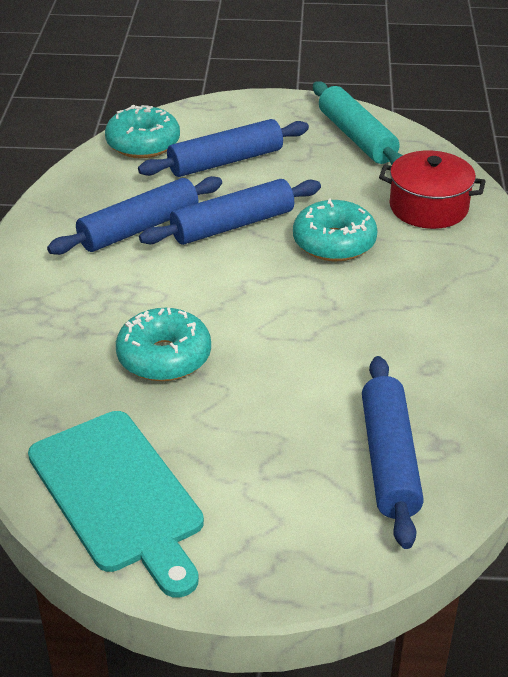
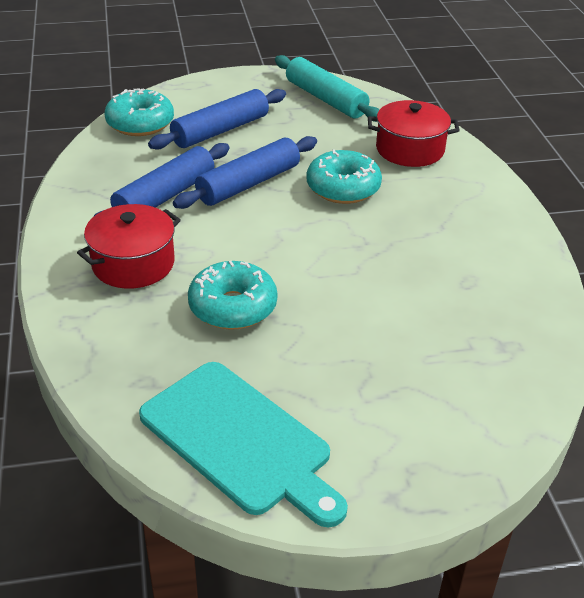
camera: 15 degrees left, 0 degrees up
(80, 296) = (133, 264): none -> red pot
(389, 459) = (468, 366): blue rolling pin -> none

